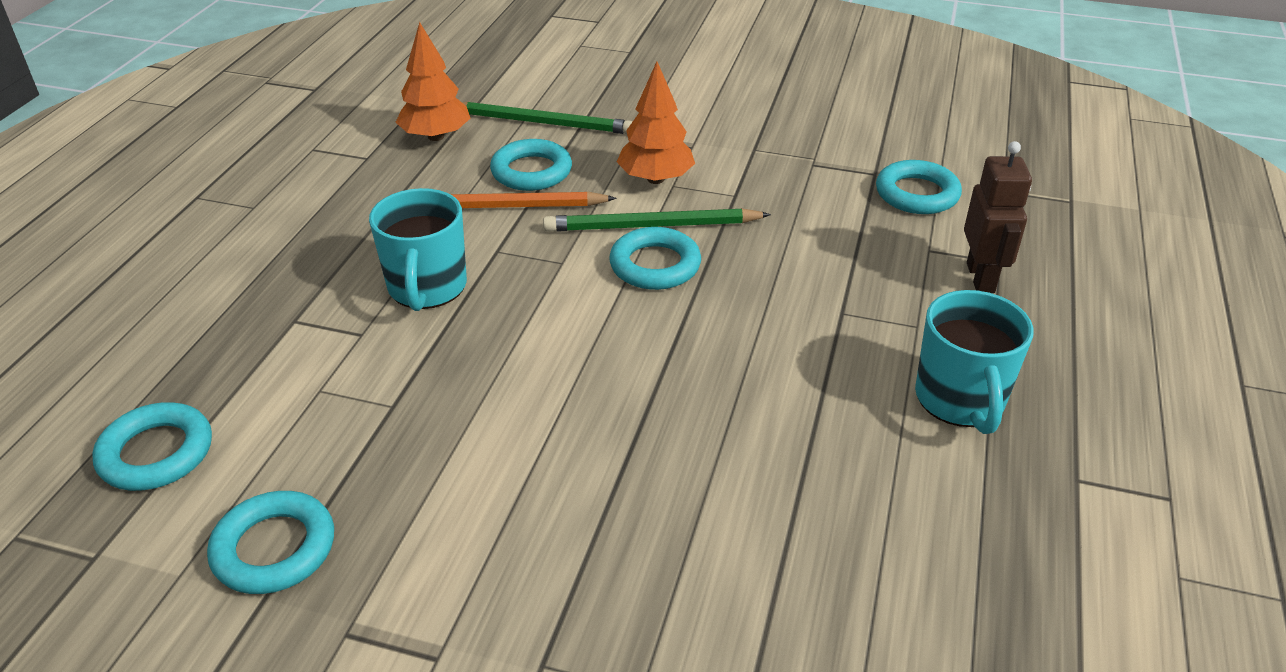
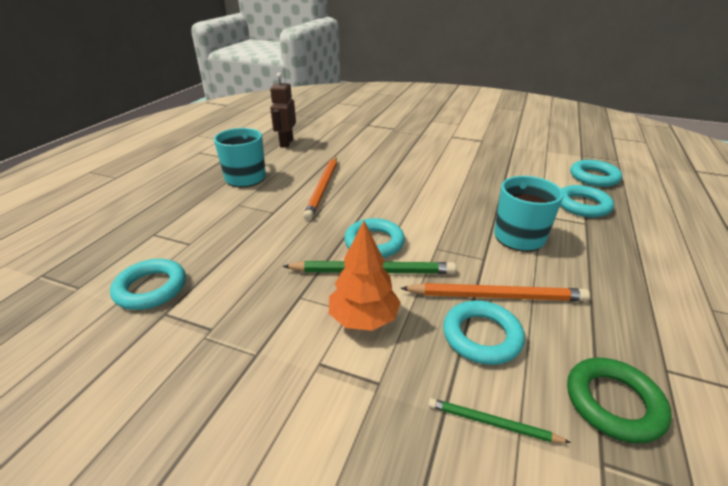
camera: 175 degrees left, 5 degrees down
(274, 548) = (519, 154): turquoise ring -> turquoise ring (582, 205)
(436, 136) = (613, 403): orange tree -> green ring
(543, 122) = (492, 423): green pencil -> green pencil, size x0.55
(776, 377) = (323, 188): none -> orange pencil
(981, 278) = (177, 225): brown robot -> brown robot (286, 143)

